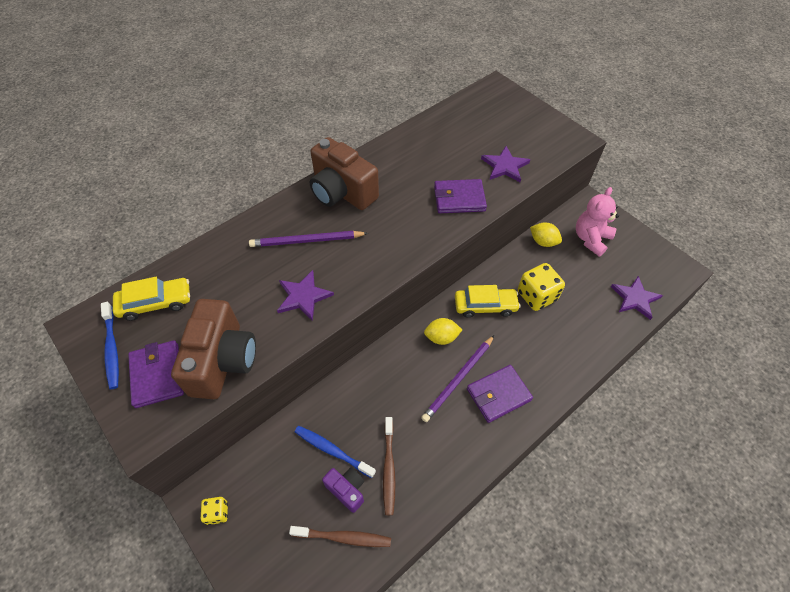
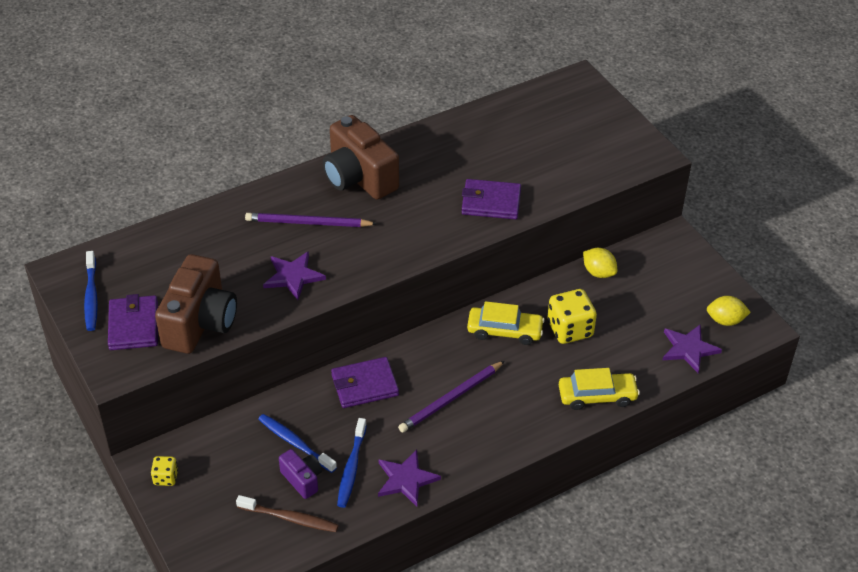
camera: 10 degrees right, 10 degrees down
(156, 303) = (139, 261): yellow car -> yellow car (597, 396)
(389, 468) = (351, 468): brown toothbrush -> blue toothbrush
(441, 337) = (443, 355): yellow lemon -> yellow lemon (725, 320)
(498, 394) = (491, 420): purple wallet -> purple wallet (364, 385)
(505, 166) = (556, 174): purple star -> purple star (406, 479)
(591, 239) = (659, 278): pink teddy bear -> none

